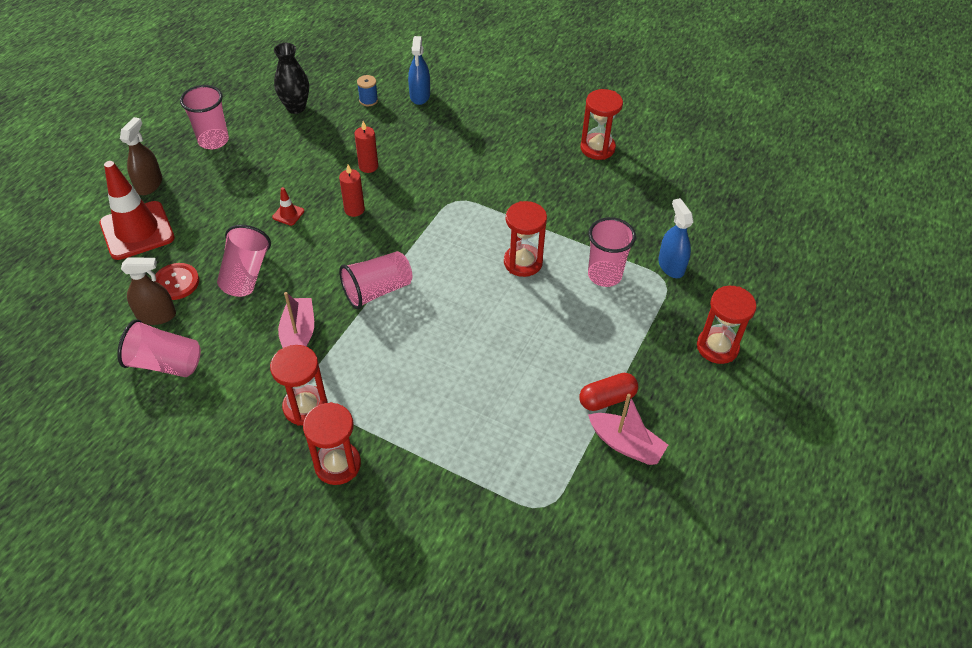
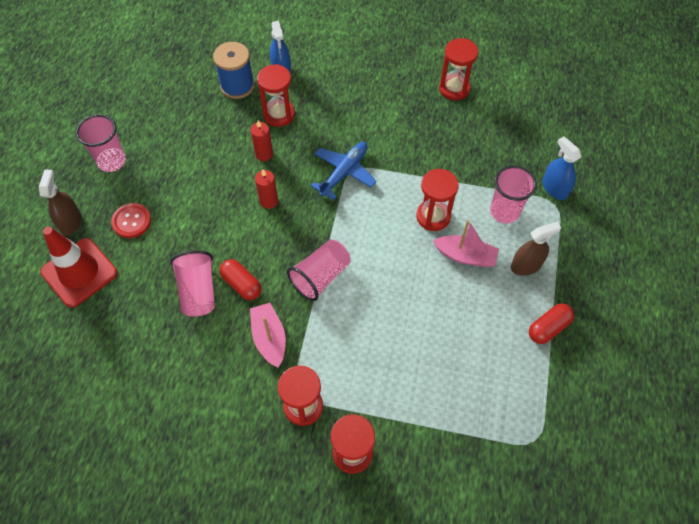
camera: 15 degrees left, 10 degrees up
(156, 316) = (134, 354): brown spray bottle -> brown spray bottle (526, 265)
(165, 363) = (162, 399): pink cup -> none
(176, 282) = (138, 316): red button -> red button (131, 221)
(288, 214) = (211, 220): red traffic cone -> none
(292, 278) = (242, 284): none -> red capsule
(296, 107) = (174, 108): black vase -> none
(368, 100) = (237, 86): blue spool -> blue spool, size x1.95
(444, 201) = (344, 173): none -> blue plane
(625, 445) = (578, 365): pink boat -> pink boat (465, 256)
(717, 347) = (617, 255): red hourglass -> red hourglass (279, 114)

